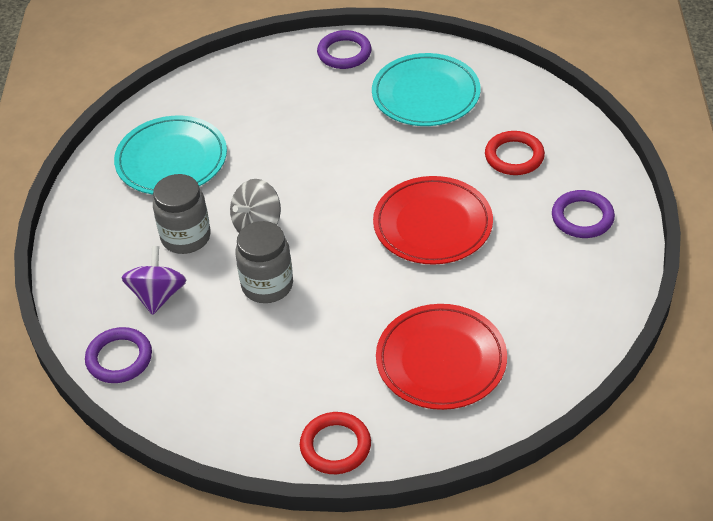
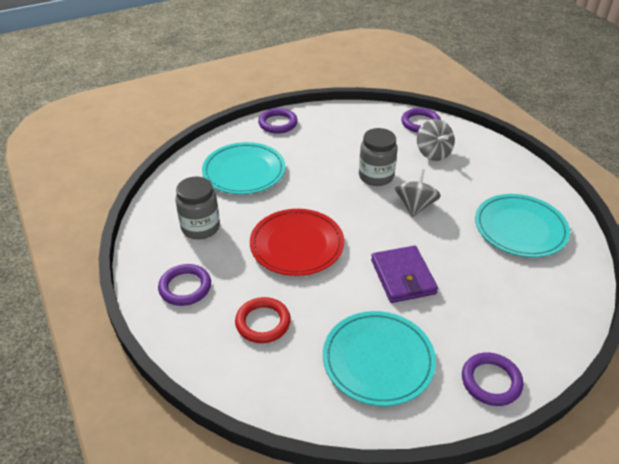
camera: 150 degrees right, 5 degrees down
(158, 295) = (433, 153): purple spinning top -> grey spinning top
(186, 237) = (452, 185): grey jar -> grey jar (200, 227)
(335, 446) = (278, 123): red ring -> purple ring
(344, 153) = (403, 277): none -> purple wallet
(441, 360) = (244, 171): red plate -> turquoise plate

